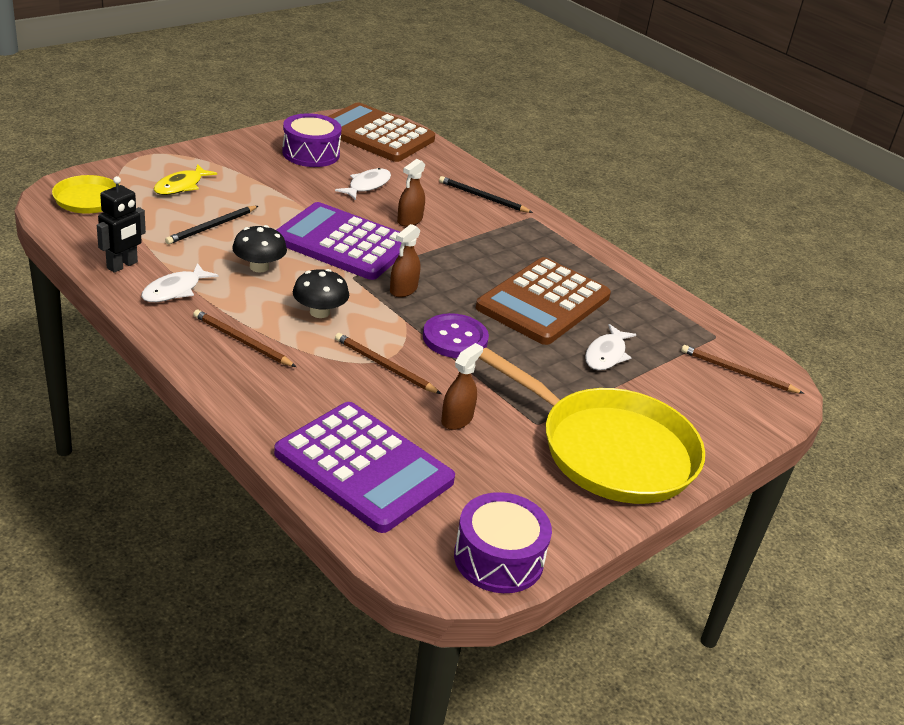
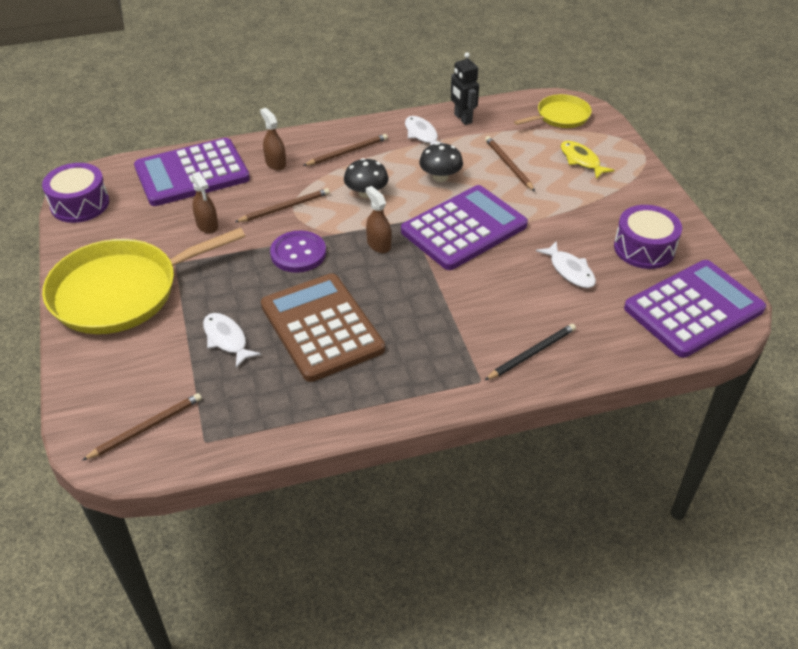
camera: 120 degrees right, 10 degrees up
(211, 227) = (508, 165): black pencil -> brown pencil
(376, 134) = (693, 309): brown calculator -> purple calculator
(409, 220) = (494, 281): brown spray bottle -> brown spray bottle (275, 163)

